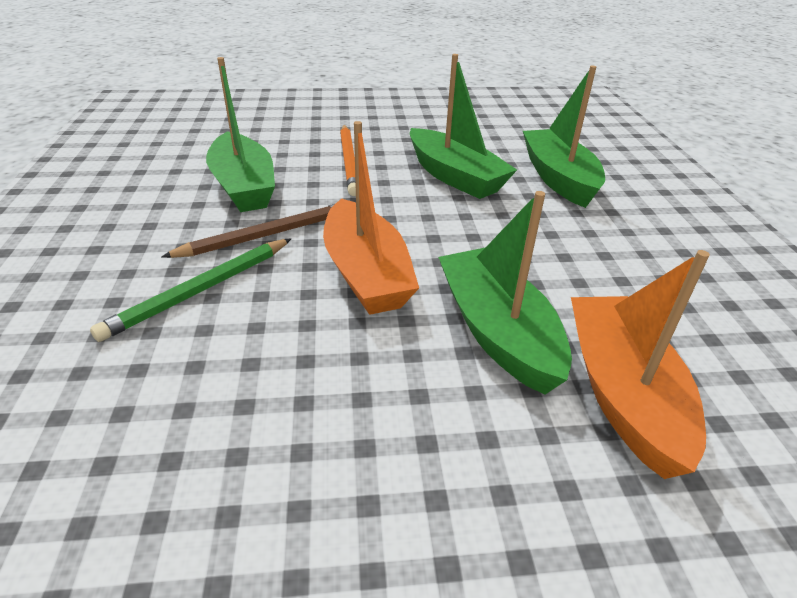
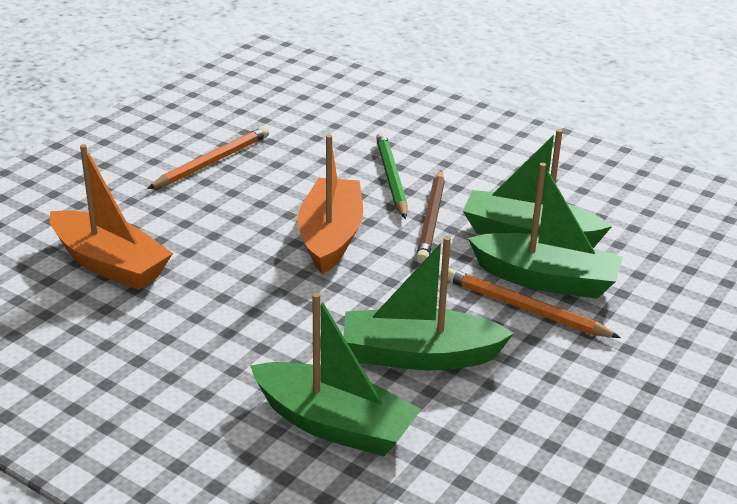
camera: 130 degrees right, 5 degrees down
(303, 480) = (212, 162): none -> orange pencil
(366, 273) = (330, 237): orange boat -> orange boat turned 75 degrees clockwise
(497, 331) = (209, 253): green boat -> green boat (546, 279)

